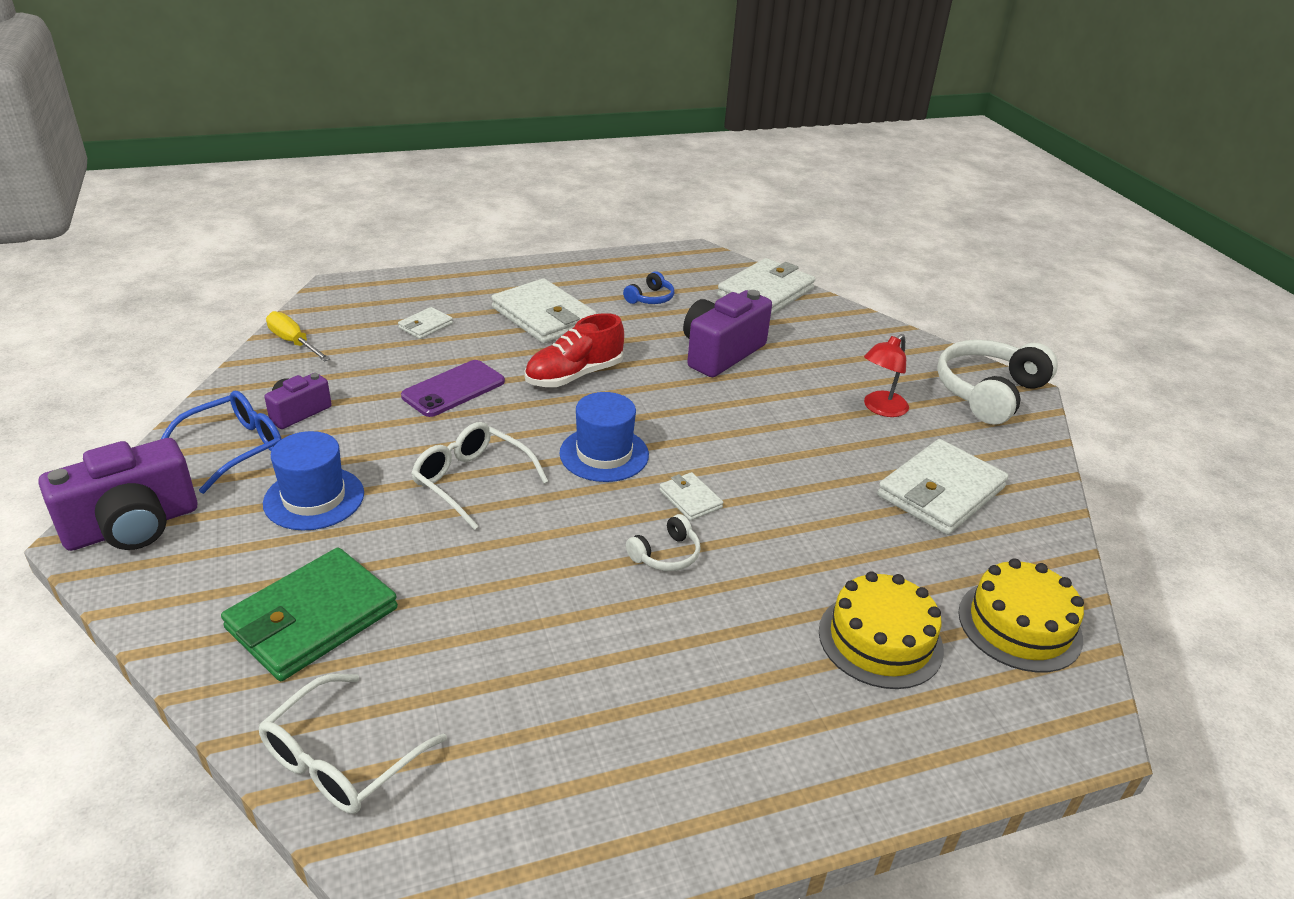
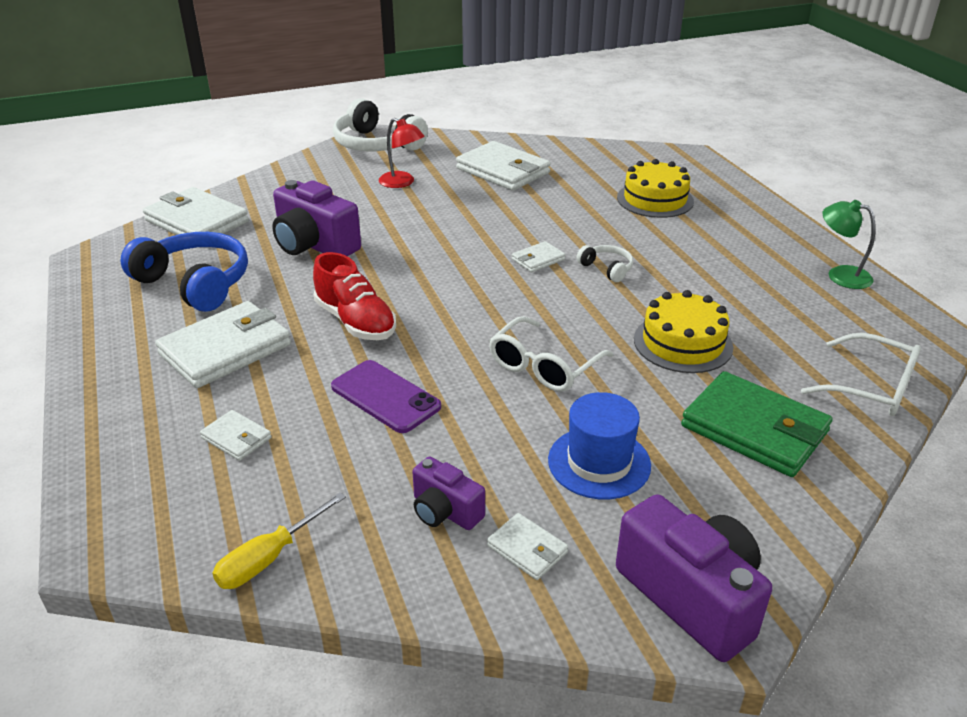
camera: 90 degrees left, 0 degrees up
(235, 448) = (527, 549): blue glasses -> white wallet
(604, 454) = (487, 299): blue hat -> none
(635, 828) = (840, 275): none -> green lamp
(650, 298) = (195, 283): blue headphones -> blue headphones, size x2.12
(1019, 625) = (623, 161): yellow cake -> yellow cake (683, 343)

